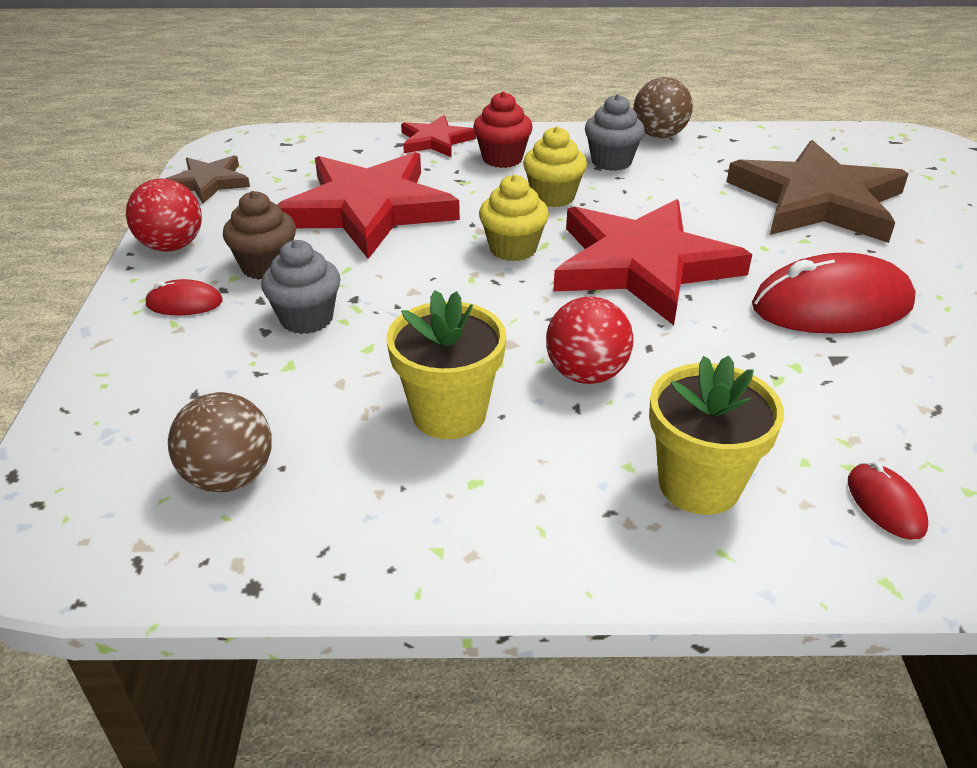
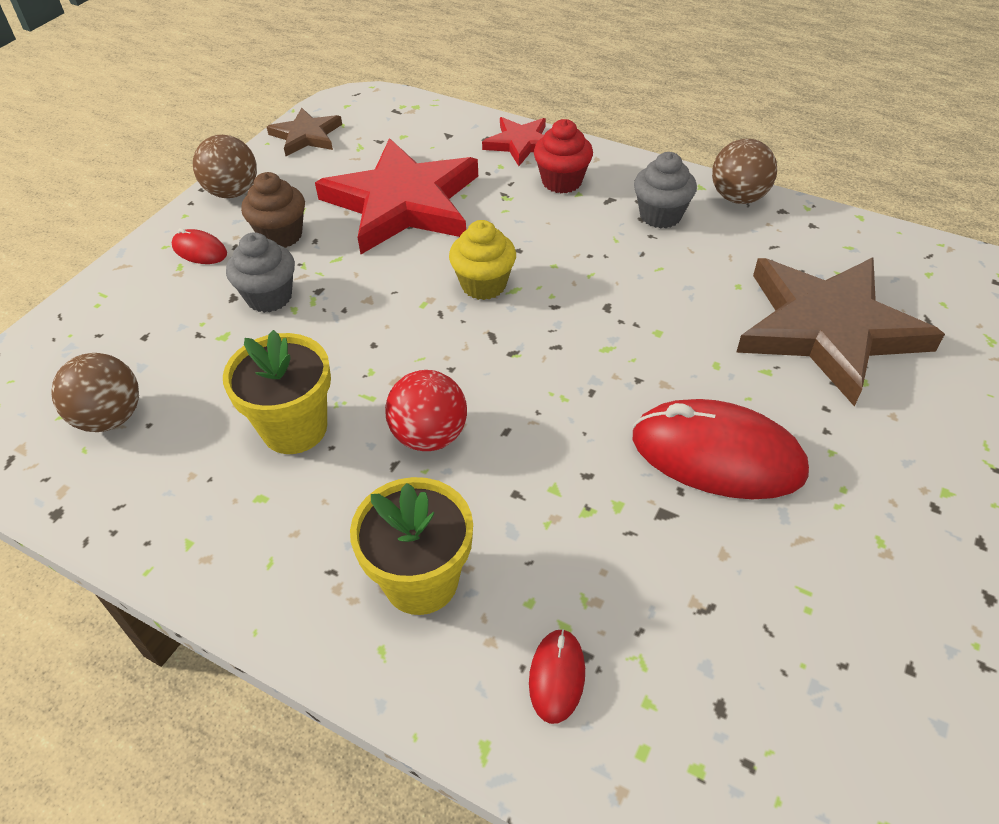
camera: 30 degrees right, 10 degrees up
(172, 246) = (232, 192): red ball -> brown ball
(553, 197) = (569, 239): yellow cupcake -> none
(642, 266) = (579, 343): red star -> none

